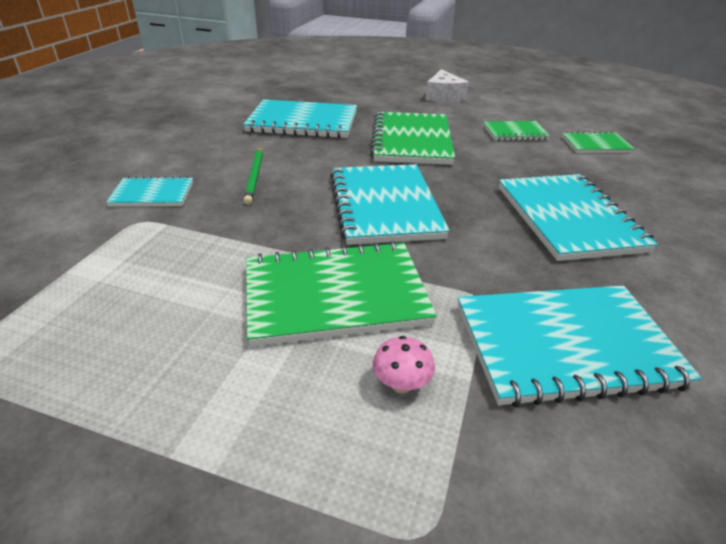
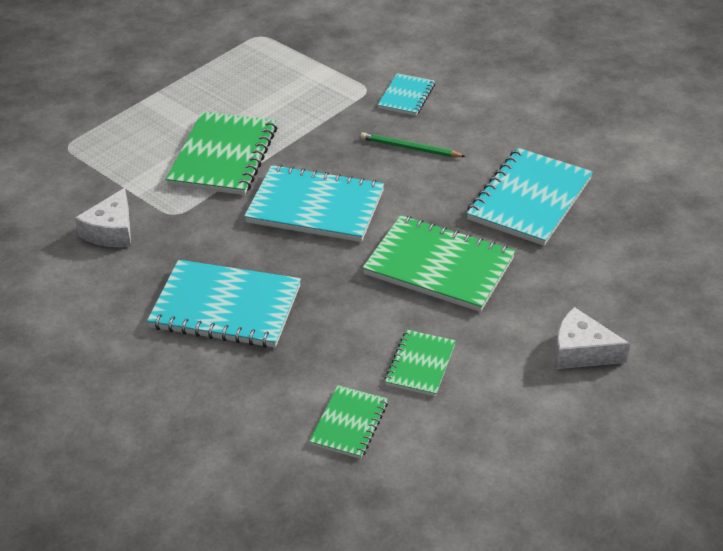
camera: 115 degrees right, 5 degrees up
(401, 384) = (138, 162): pink mushroom -> none
(565, 345) = (111, 231): turquoise notebook -> white cheese

